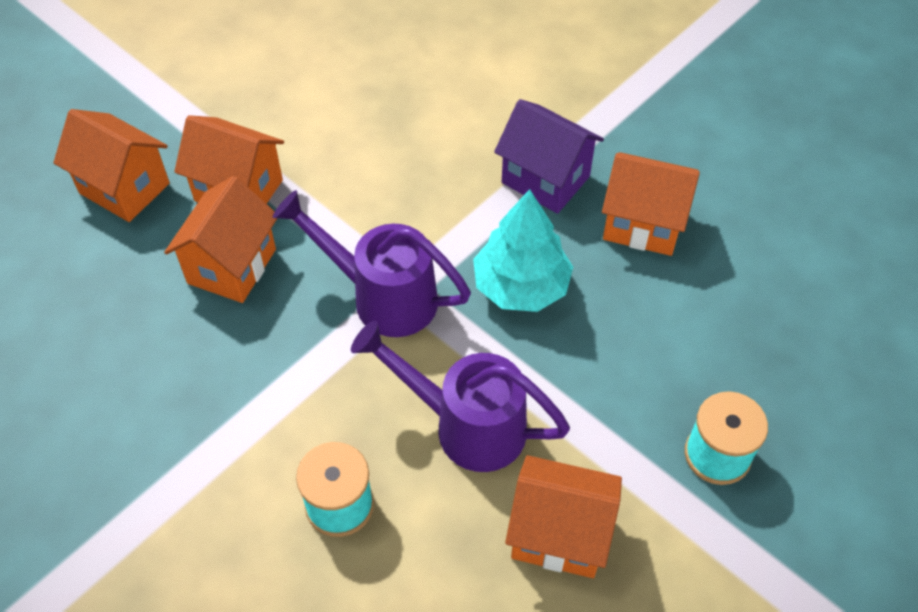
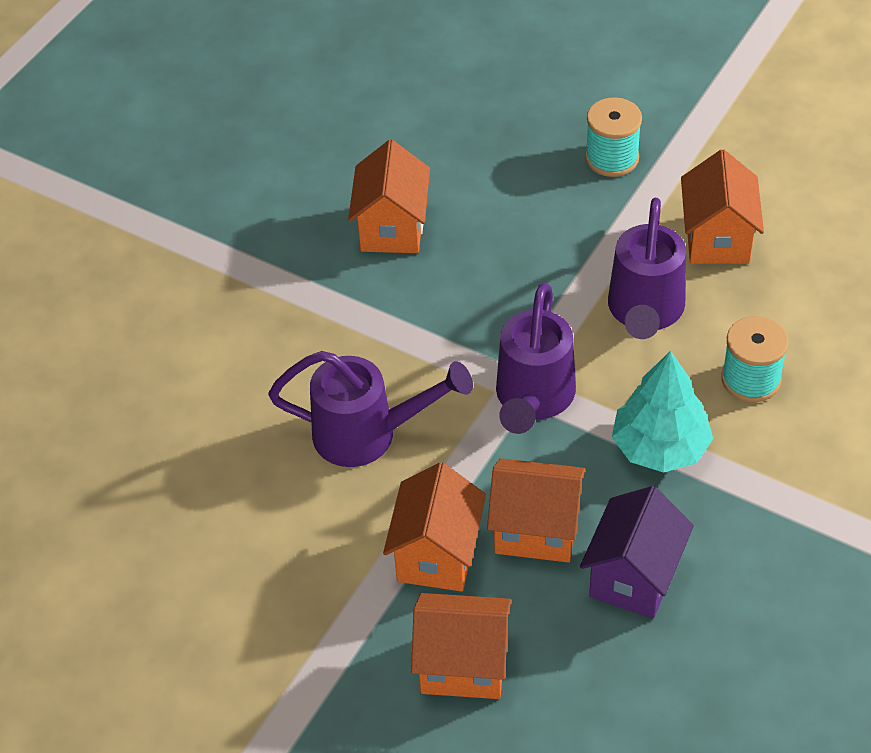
camera: 100 degrees left, 5 degrees down
(124, 188) = (463, 665): orange house -> orange house turned 75 degrees clockwise
(386, 165) = (368, 434): none -> purple watering can
(521, 286) = (488, 302): turquoise tree -> turquoise tree (660, 447)
(545, 179) = (355, 305): purple house -> purple house (634, 577)

